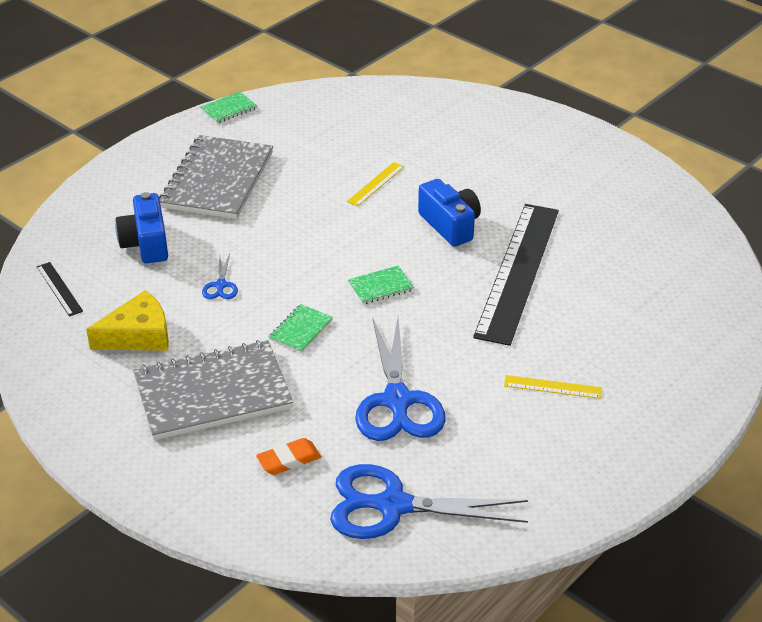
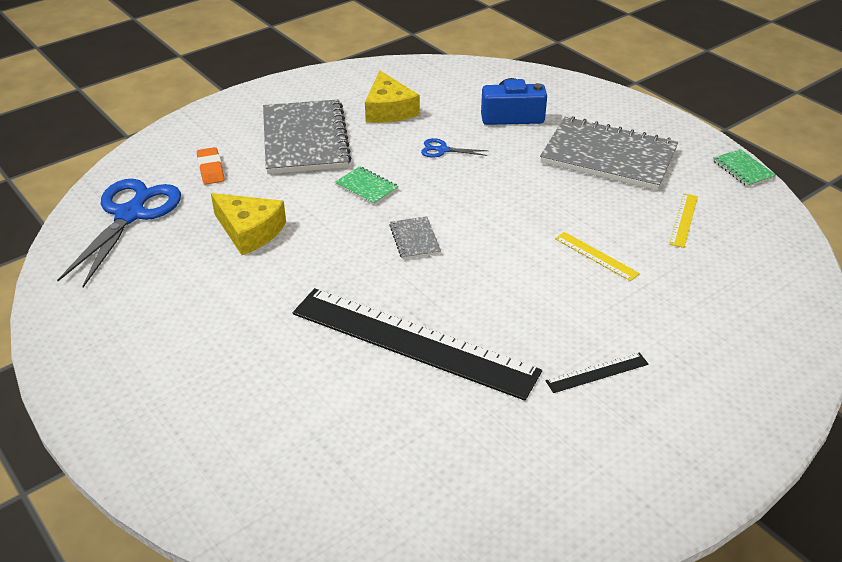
camera: 100 degrees right, 0 degrees up
(59, 289) = (458, 78): black ruler -> black ruler (597, 372)
(380, 286) = (414, 239): green notebook -> grey notebook
(397, 401) = (249, 231): blue scissors -> yellow cheese
(450, 225) = (510, 301): blue camera -> none
(552, 387) = (218, 334): yellow ruler -> yellow ruler (683, 220)

